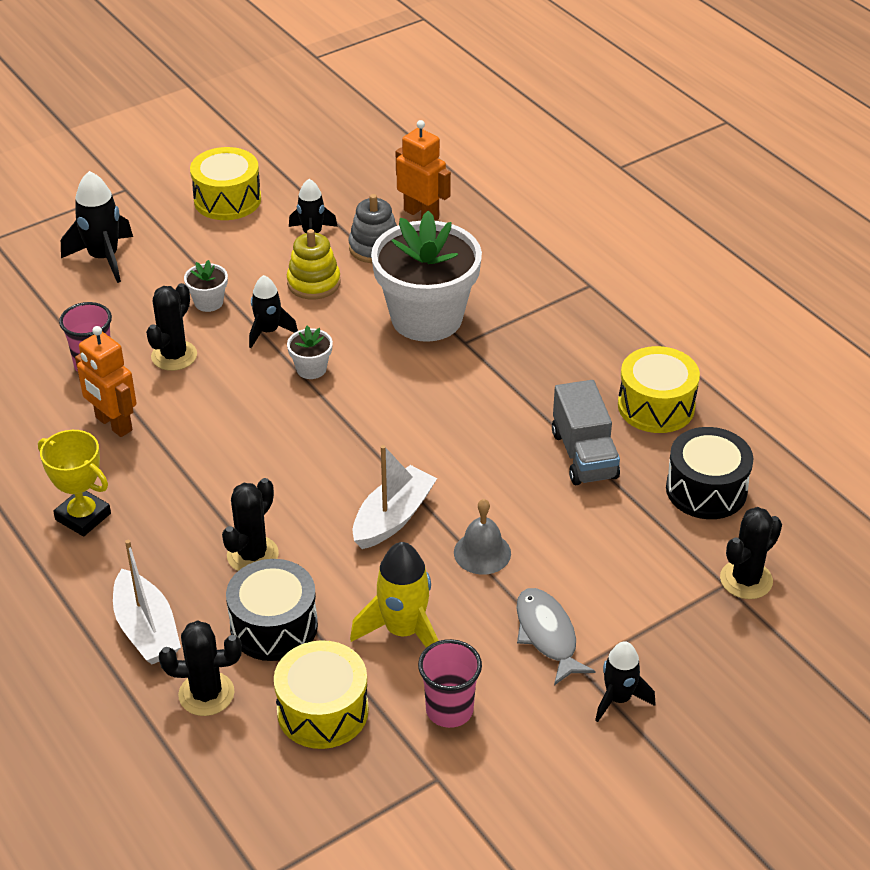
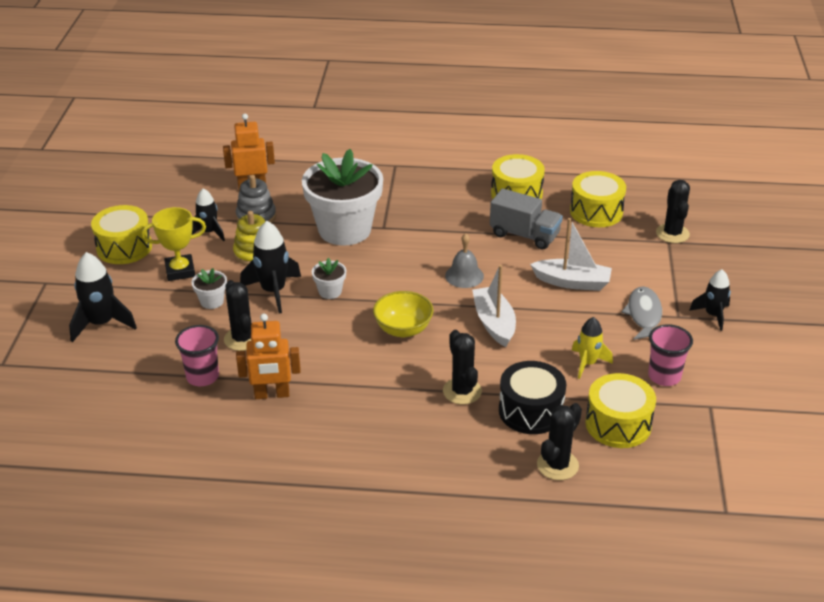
camera: 50 degrees left, 5 degrees down
(83, 516) = (342, 447): yellow trophy -> yellow trophy (180, 271)
(146, 629) = (476, 466): white boat -> white boat (572, 282)
(268, 331) = (273, 291): black rocket -> black rocket, size x1.53
(307, 455) = (403, 329): none -> yellow bowl
(403, 631) = (587, 363): yellow rocket -> yellow rocket, size x0.65
(482, 552) = (558, 306): grey bell -> grey bell (464, 276)
(547, 635) = (644, 315): grey fish -> grey fish turned 75 degrees clockwise
(706, 489) = (596, 212): black drum -> yellow drum

